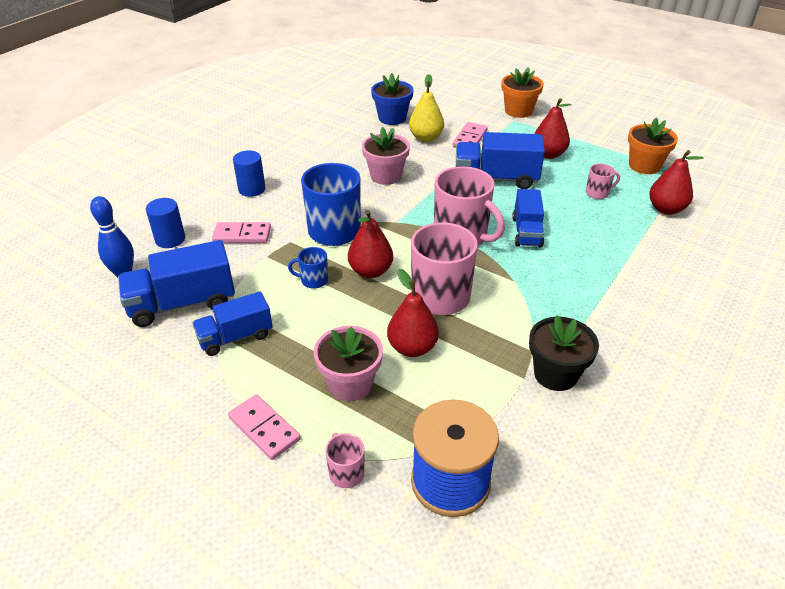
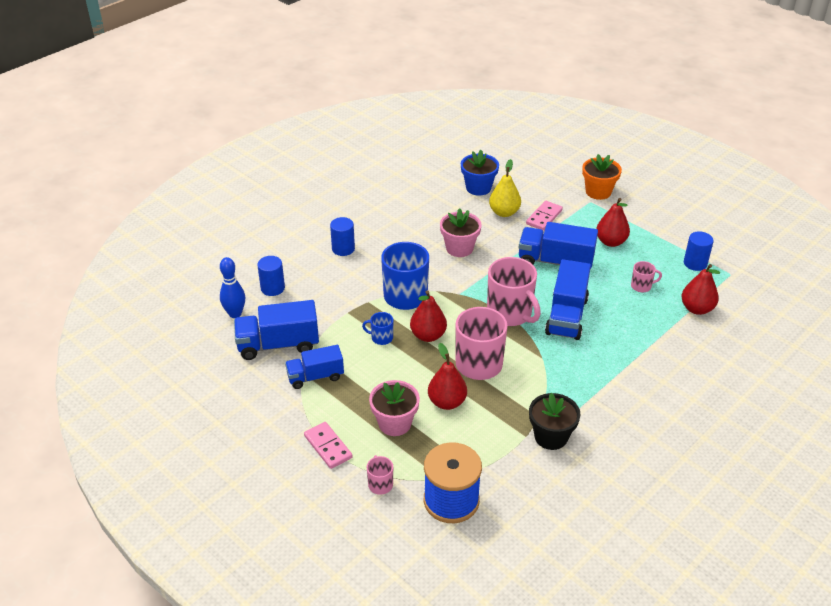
camera: 10 degrees right, 0 degrees up
(242, 235) = (330, 291): pink domino -> none
(526, 232) = (566, 316): blue truck -> blue truck, size x1.52
(644, 166) = (695, 263): orange flower pot -> blue cylinder

